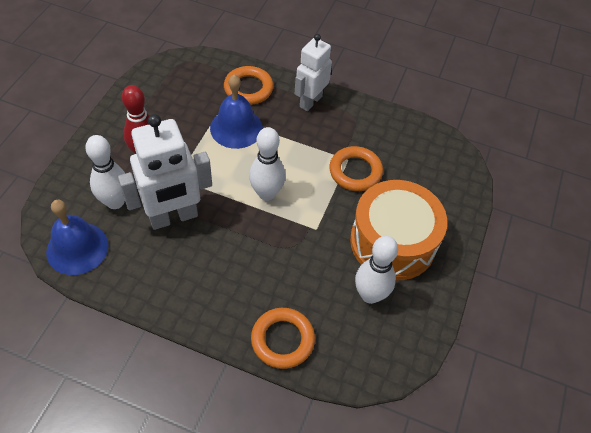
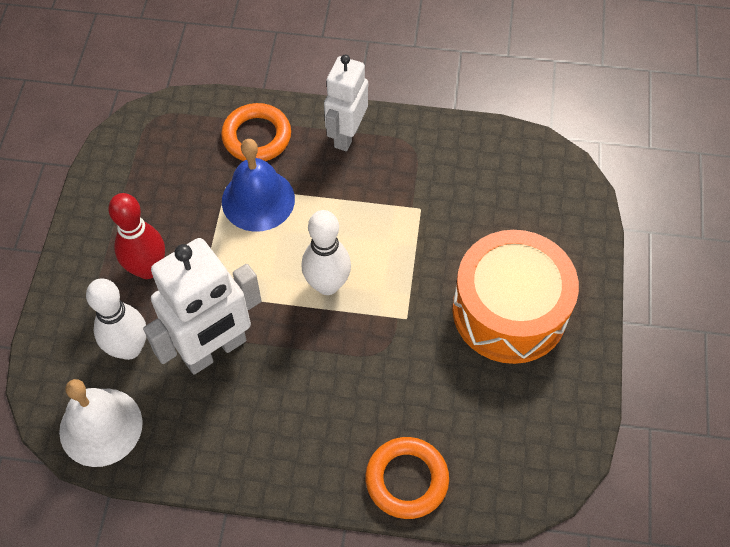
camera: 10 degrees left, 5 degrees up
(77, 248) = (101, 427): blue bell -> white bell
(355, 171) = (434, 224): orange ring -> none
(370, 295) = (500, 390): white bowling pin -> none

